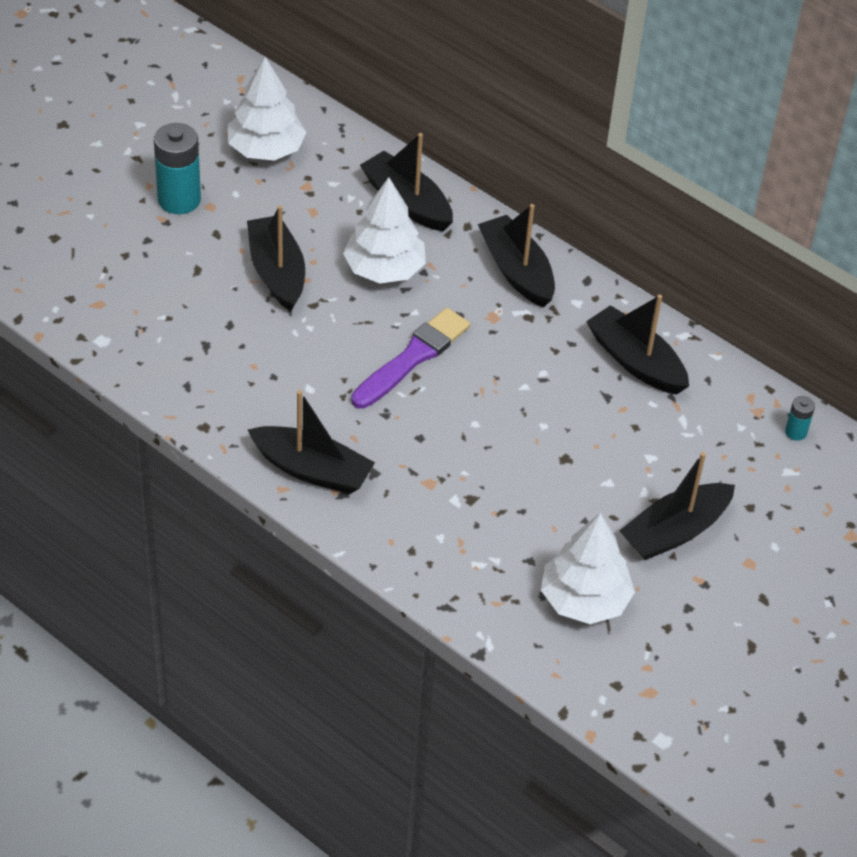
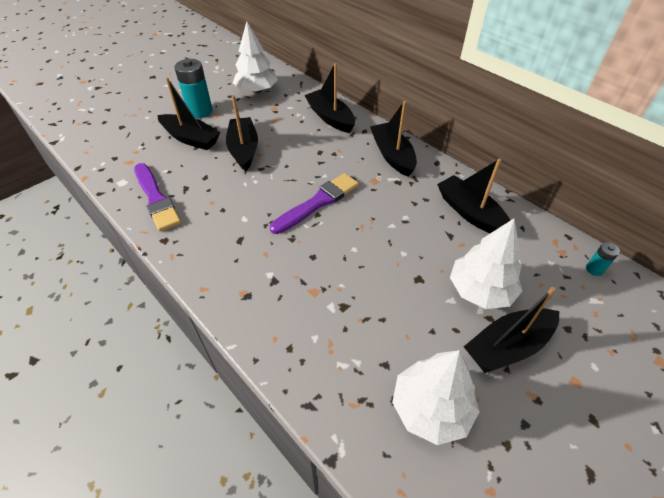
camera: 10 degrees right, 0 degrees up
(167, 365) = (156, 199): none -> purple brush
(312, 470) = (229, 276): black boat -> black boat (190, 138)
(384, 269) = (309, 151): white tree -> white tree (480, 290)

